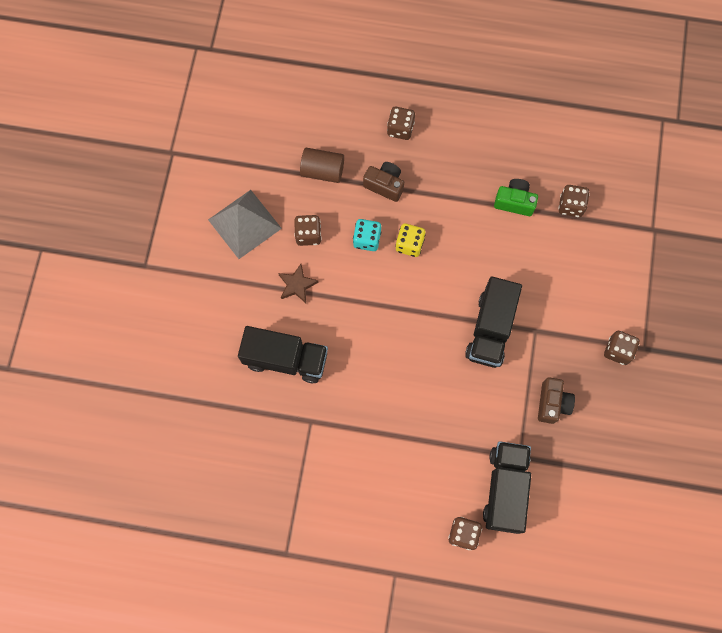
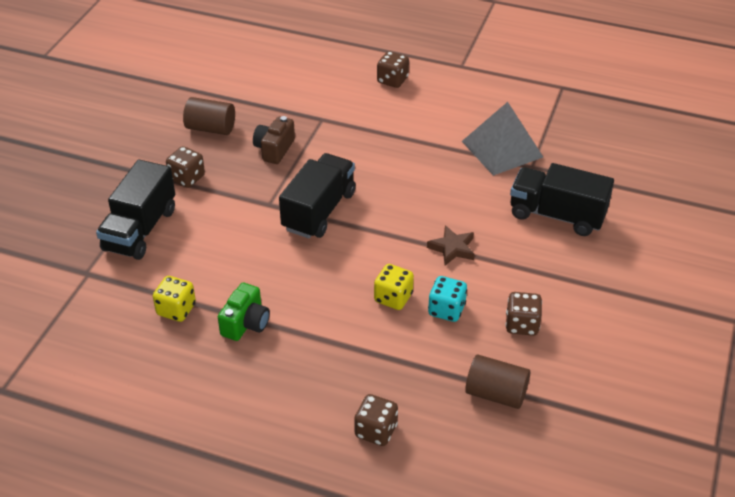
camera: 170 degrees left, 30 degrees down
(244, 224) = (607, 347): grey pyramid -> grey pyramid (502, 149)
(297, 285) = (540, 277): brown star -> brown star (452, 248)
(385, 185) = (412, 365): brown camera -> none
(505, 489) = (344, 101): black truck -> black truck (140, 230)
(514, 202) = (246, 323): green camera -> green camera turned 90 degrees counterclockwise
(570, 206) = (176, 309): brown dice -> yellow dice
(621, 423) = (211, 128): none -> brown cylinder

